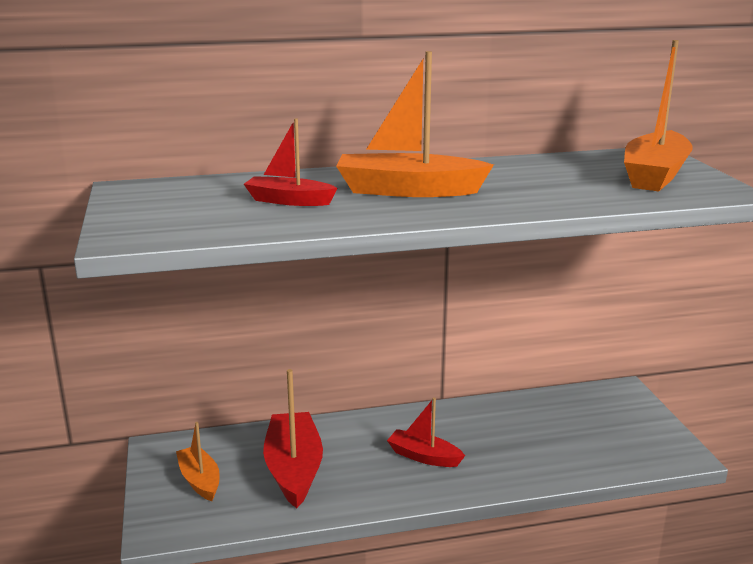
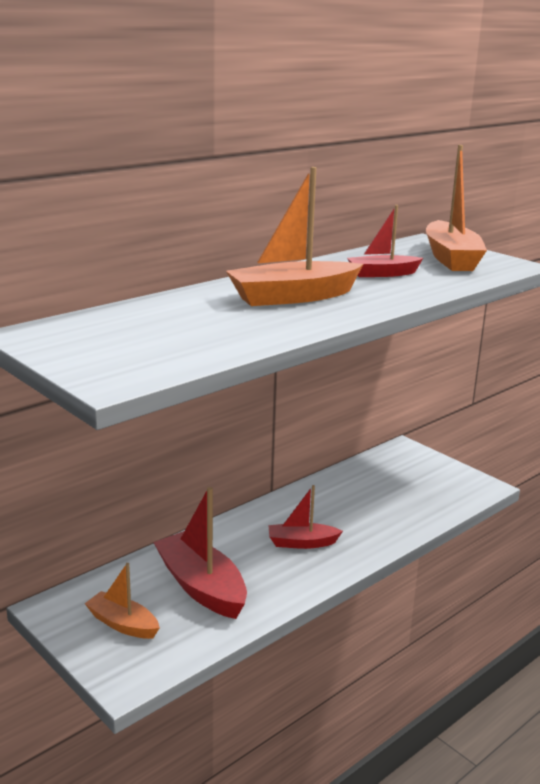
camera: 30 degrees left, 0 degrees up
(289, 201) = (208, 321): red boat -> red boat (382, 274)

